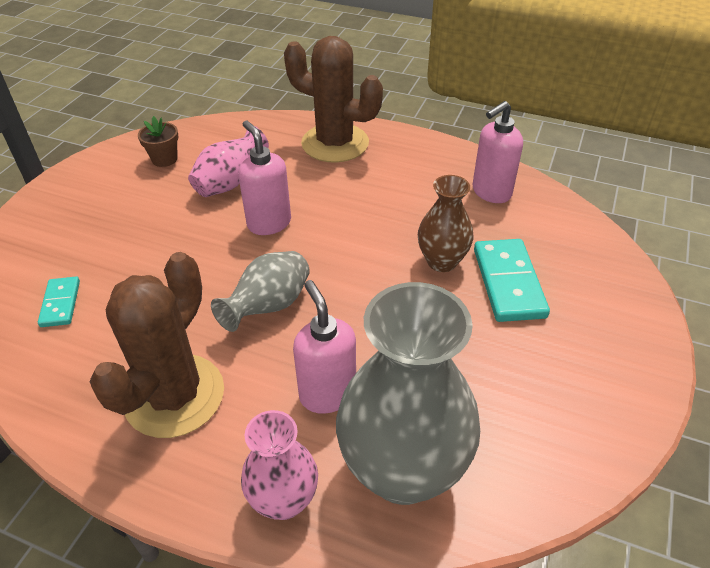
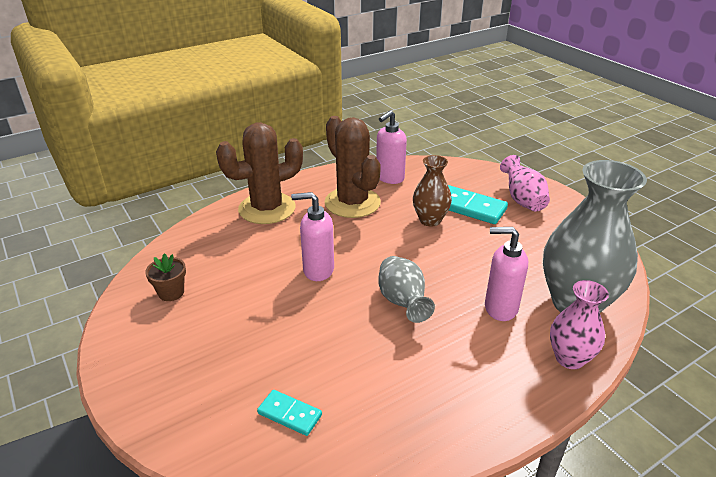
camera: 55 degrees left, 10 degrees down
(174, 395) = (448, 378): brown cactus -> brown cactus (352, 203)
(230, 182) = (248, 270): pink vase -> pink vase (522, 200)
(491, 192) = (389, 178): pink soap dispenser -> pink soap dispenser turned 45 degrees clockwise

